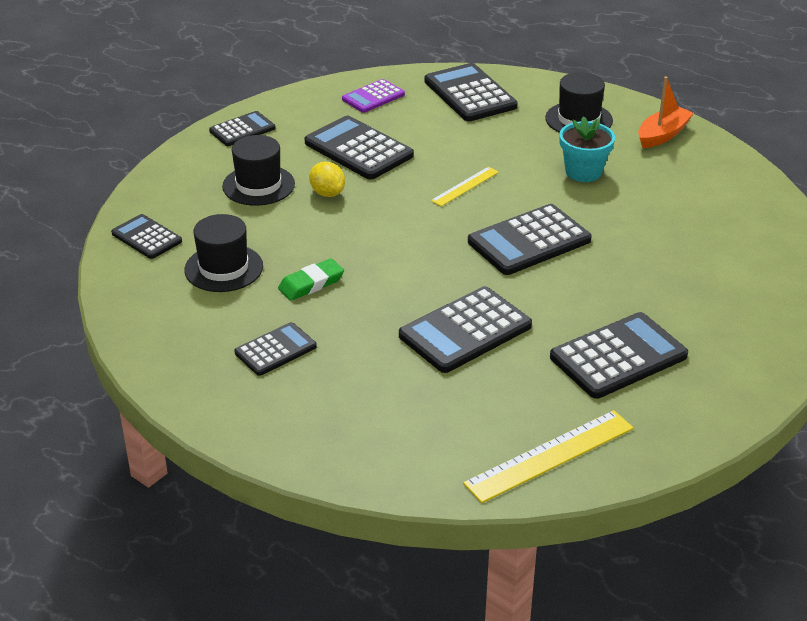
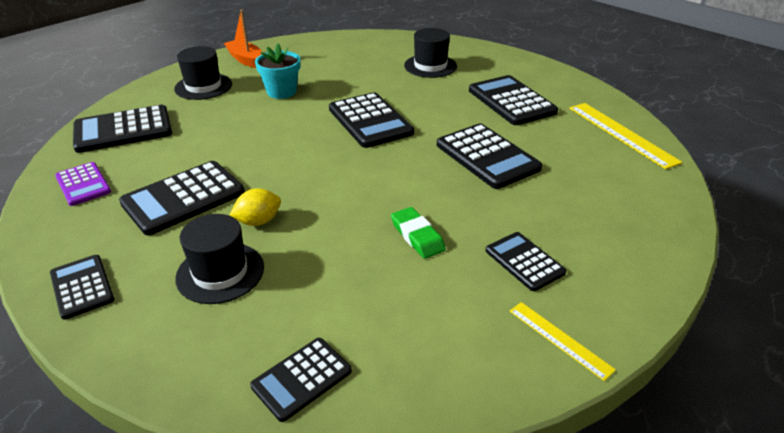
camera: 85 degrees left, 0 degrees up
(223, 268) = (382, 301): black hat -> black hat (430, 66)
(465, 186) = (280, 143): yellow ruler -> yellow ruler (559, 339)

